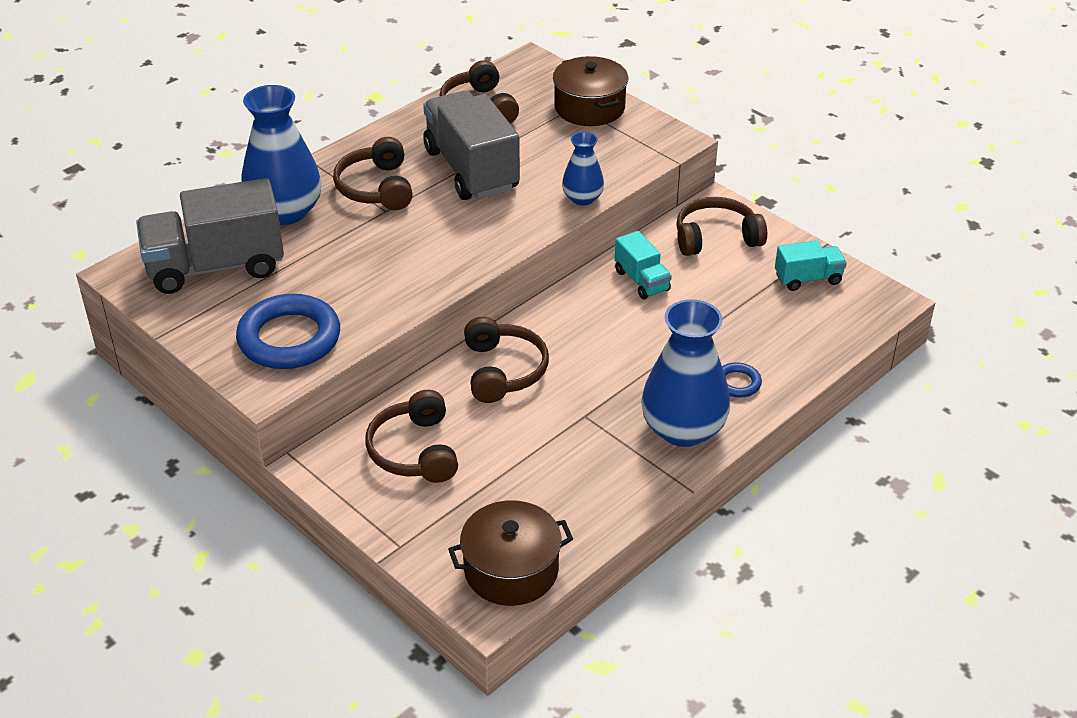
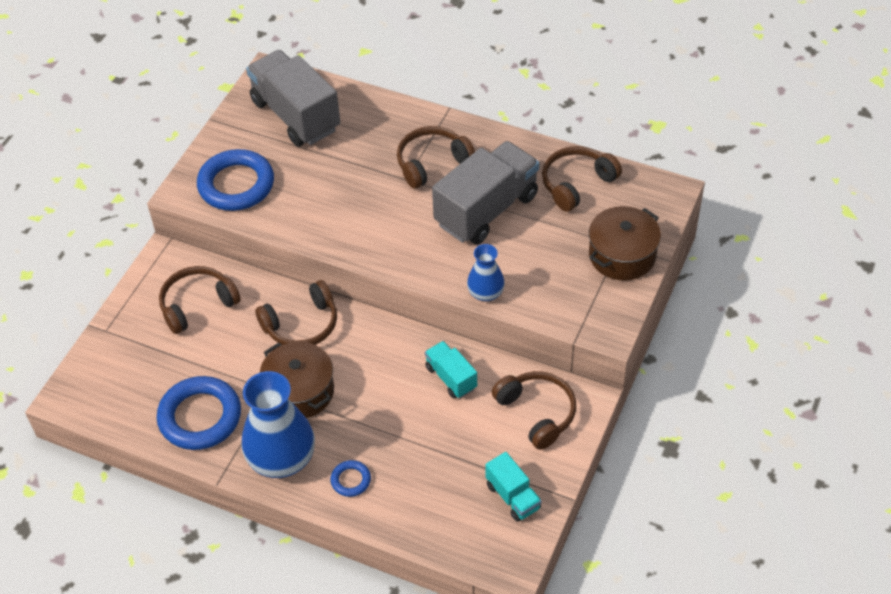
camera: 70 degrees right, 10 degrees up
(285, 212) = (376, 125): blue vase -> none
(511, 570) = (103, 399): brown pot -> brown pot (300, 391)
(589, 485) = (200, 417): none -> blue ring
(642, 281) = (451, 378): turquoise truck -> turquoise truck turned 105 degrees clockwise

